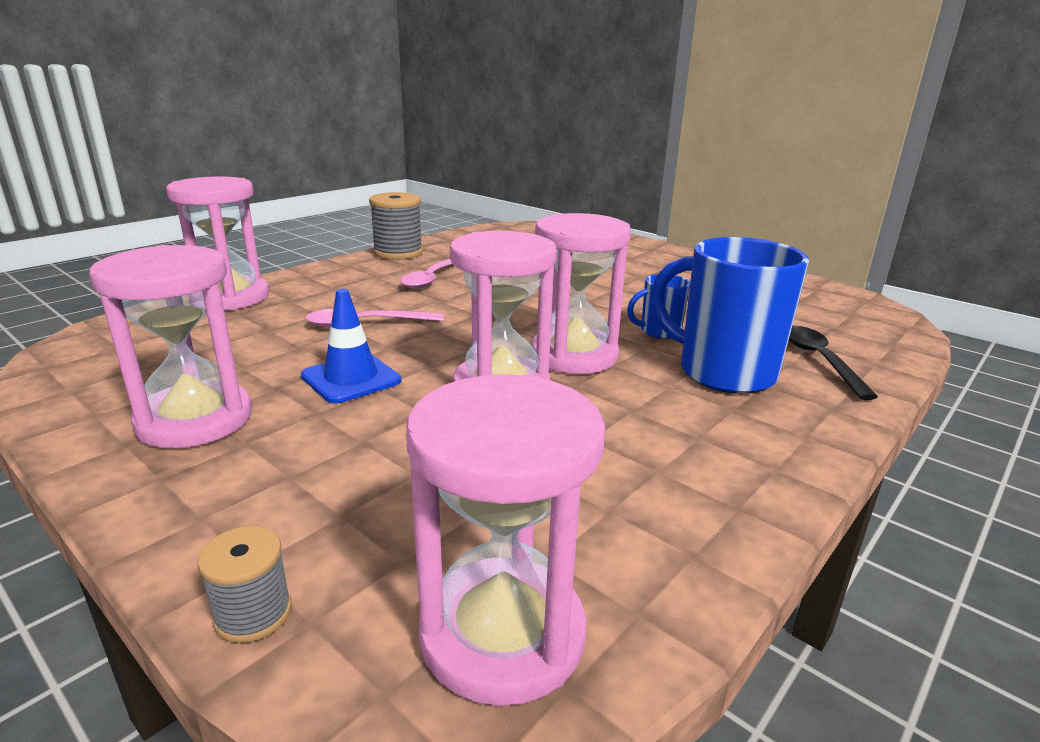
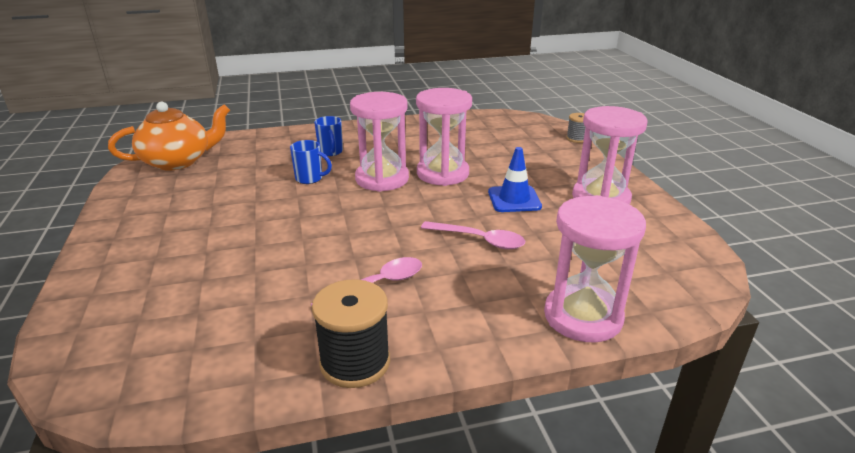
camera: 145 degrees left, 5 degrees up
(398, 252) = (355, 362): grey spool -> black spool
(502, 634) = (514, 122): pink hourglass -> none
(722, 372) = (331, 152): blue mug -> blue mug, size x0.49
(819, 360) = (275, 144): black spoon -> none
(840, 309) = (178, 161): none -> orange teapot

